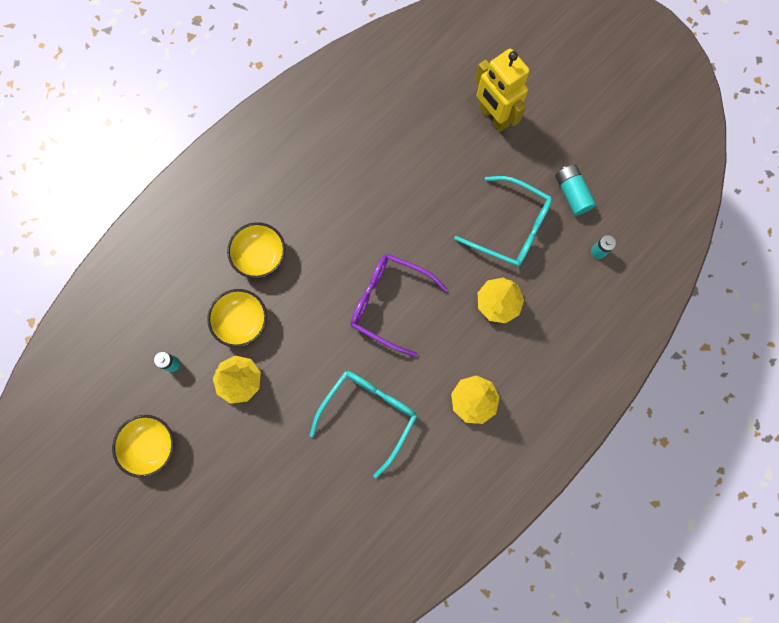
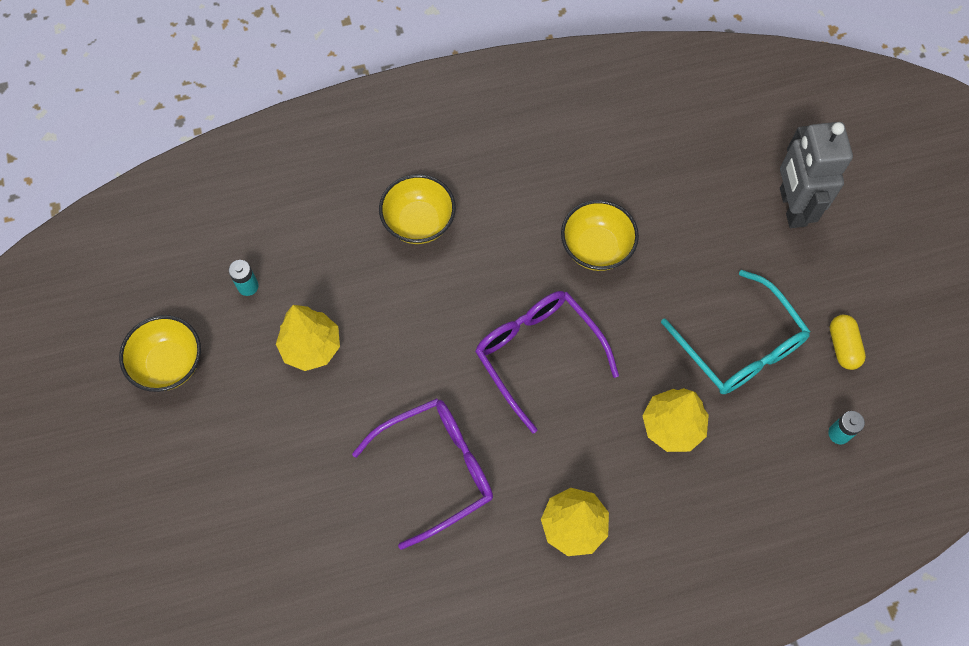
camera: 30 degrees right, 10 degrees down
(242, 322) = (353, 283): yellow bowl -> yellow bowl (596, 248)
(369, 414) = (436, 470): turquoise glasses -> purple glasses
(493, 117) = (792, 207): yellow robot -> grey robot
(572, 193) = (843, 346): turquoise battery -> yellow capsule

